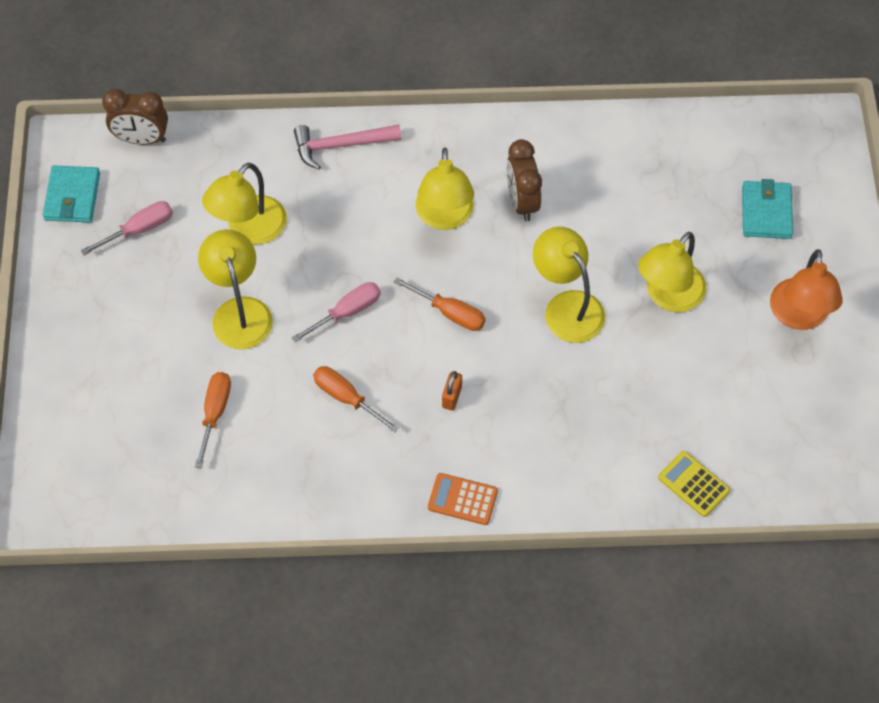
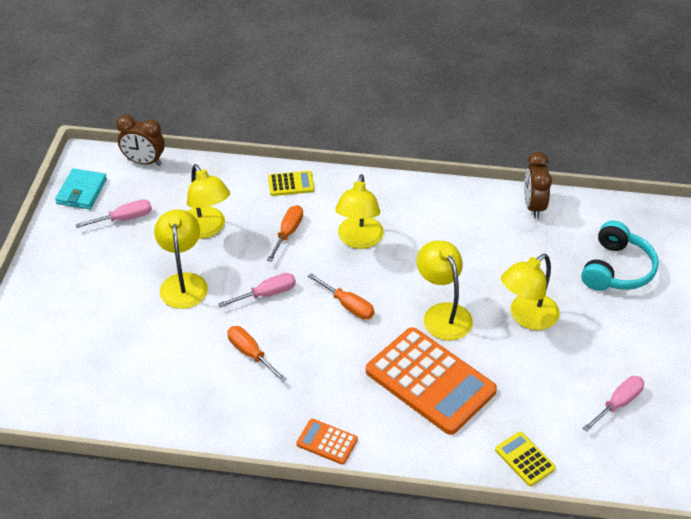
camera: 10 degrees right, 15 degrees down
(215, 413) = (143, 350): orange screwdriver -> orange screwdriver (288, 233)
(249, 229) = (207, 229): yellow lamp -> yellow lamp turned 75 degrees counterclockwise
(341, 146) = (291, 184): pink hammer -> yellow calculator
(452, 397) = (335, 365): orange padlock -> none
(522, 202) = (422, 237): brown clock -> brown clock (533, 206)
(568, 401) = (430, 381): none -> orange calculator
(766, 212) = (616, 269): turquoise wallet -> turquoise headphones
(790, 396) = (618, 404): none -> pink screwdriver
(799, 316) = (633, 346): orange lamp -> none

